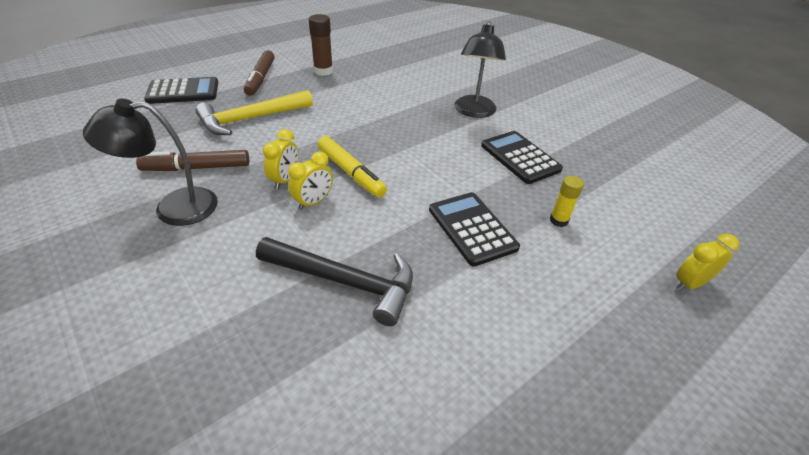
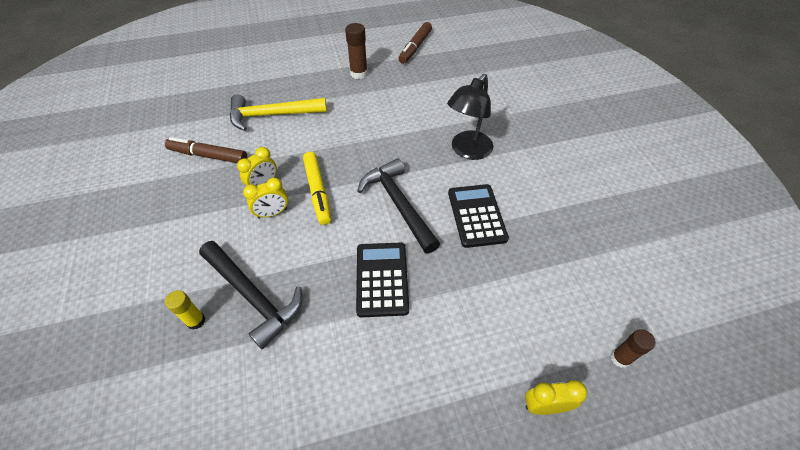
camera: 25 degrees right, 10 degrees up
(173, 208) = (174, 190): black lamp -> none
(183, 92) = (237, 75): black calculator -> none
(260, 78) = (303, 72): brown marker -> brown marker (415, 47)
(442, 165) = (398, 204): none -> black hammer
(558, 220) = (465, 296): yellow glue stick -> yellow glue stick (196, 321)
(715, 229) = (620, 358): none -> brown glue stick

